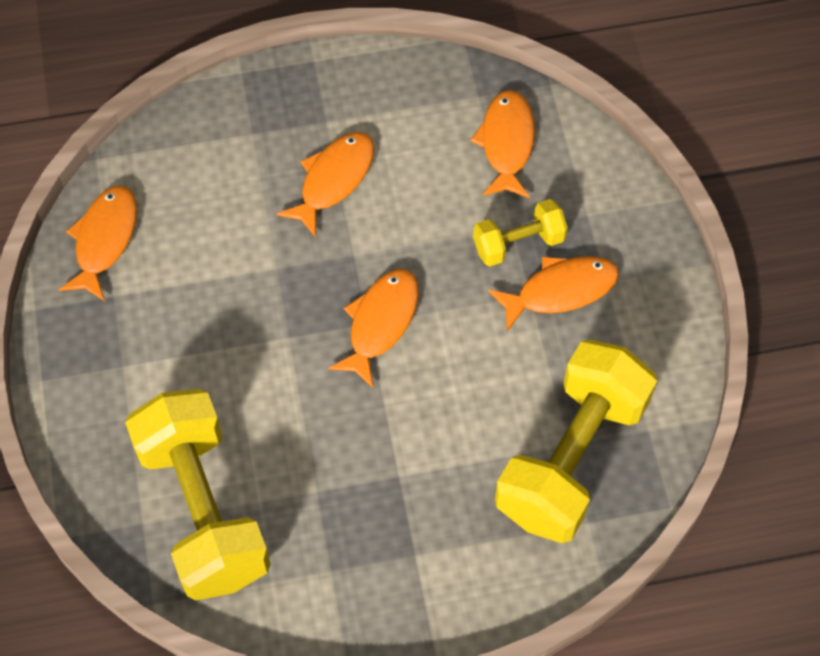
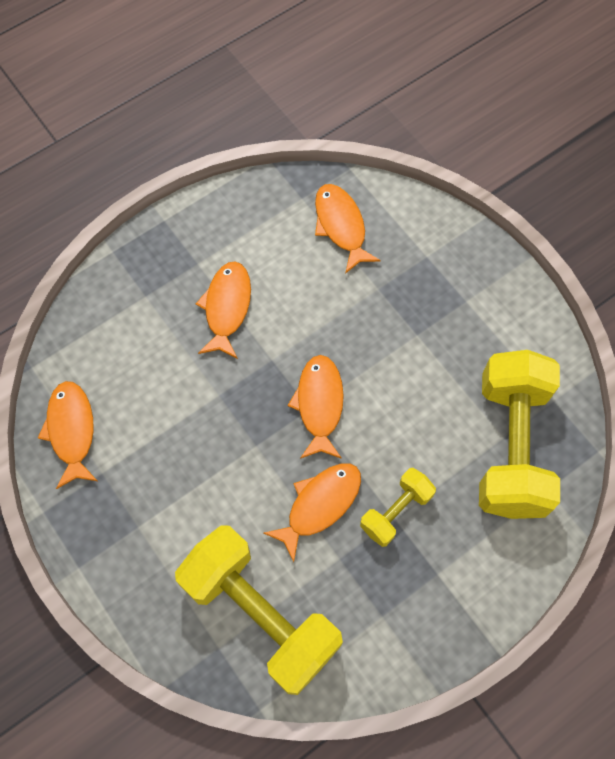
camera: 25 degrees left, 5 degrees up
(518, 243) = (389, 299): yellow dumbbell -> yellow dumbbell (396, 511)
(560, 291) = (437, 322): orange fish -> orange fish (319, 505)

